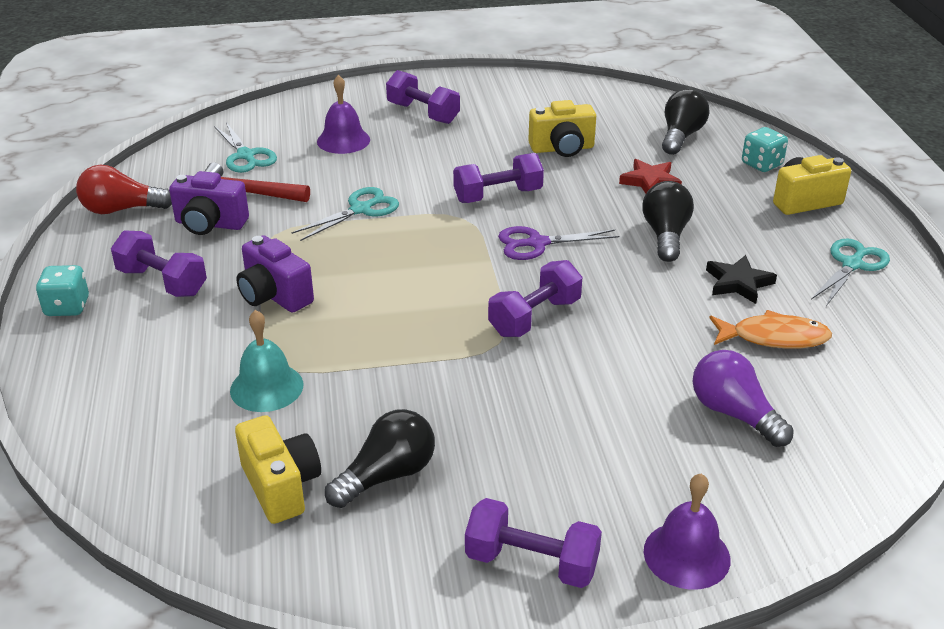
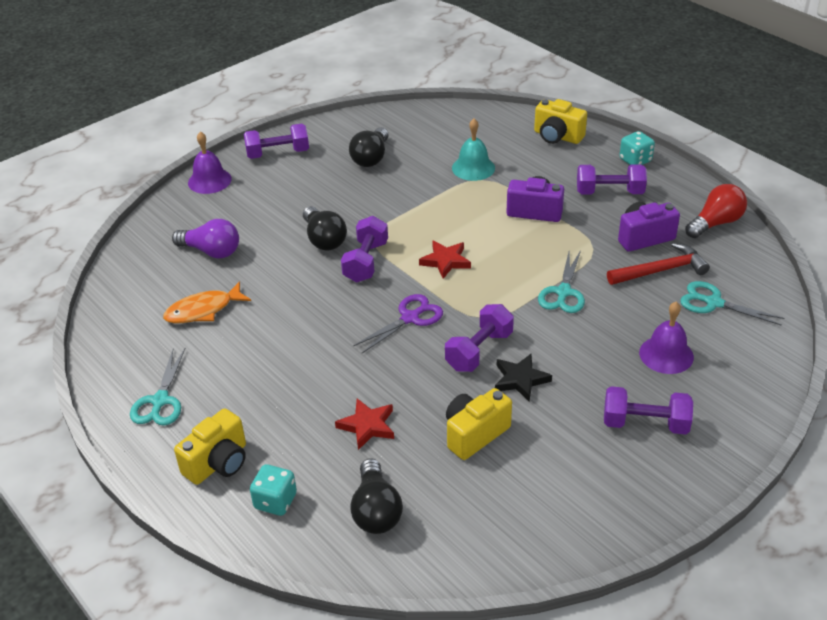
camera: 150 degrees right, 5 degrees up
(281, 486) = (414, 137): yellow camera -> yellow camera (557, 136)
(442, 282) = (445, 261): none -> red star
(665, 235) = (319, 367): black light bulb -> black light bulb (324, 239)
(738, 283) = (244, 345): black star -> black star (520, 379)

